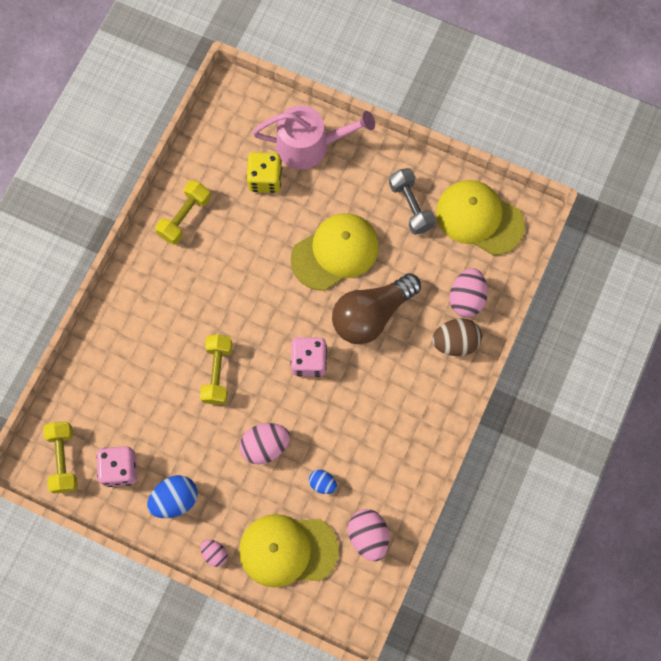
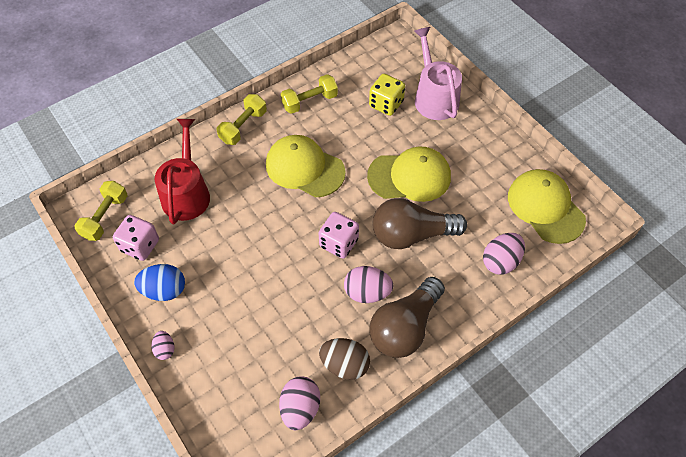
camera: 30 degrees right, 15 degrees down
(127, 389) = (186, 193): none -> red watering can
(217, 373) = (261, 215): yellow dumbbell -> yellow dumbbell (243, 127)
(265, 446) = (262, 288): pink egg -> pink egg (367, 292)
(287, 550) = (225, 380): yellow cap -> yellow cap (304, 168)
(309, 145) = (434, 97): pink watering can -> pink watering can turned 135 degrees counterclockwise
(322, 483) = (289, 342): blue egg -> none
(410, 206) = (491, 173): grey dumbbell -> none
(416, 411) = (405, 327): none -> brown light bulb
(455, 342) = (471, 290): brown egg -> brown egg (345, 365)

